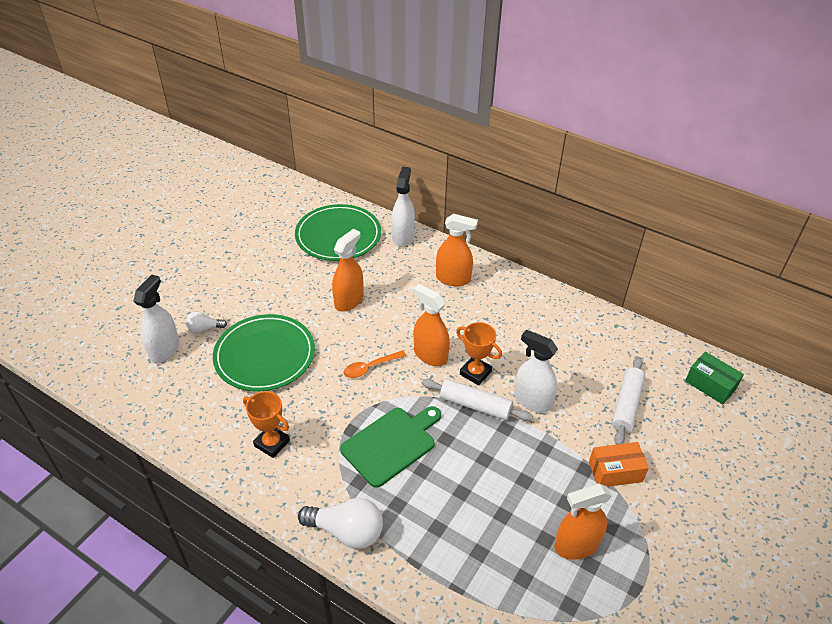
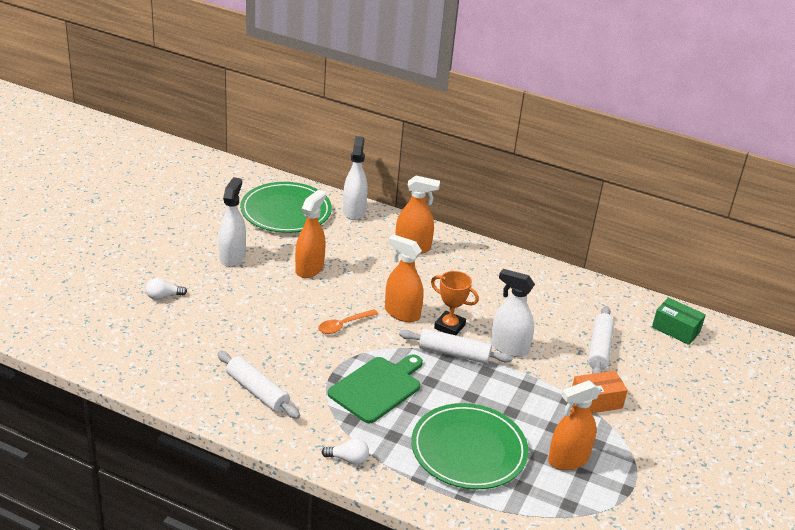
camera: 10 degrees left, 10 degrees down
(164, 349) = (125, 316): white spray bottle -> white spray bottle (232, 257)
(265, 355) = (232, 318): green plate -> green plate (468, 450)
(272, 443) = (257, 392): orange trophy -> white rolling pin
(346, 531) = (348, 459): white light bulb -> white light bulb, size x0.55

